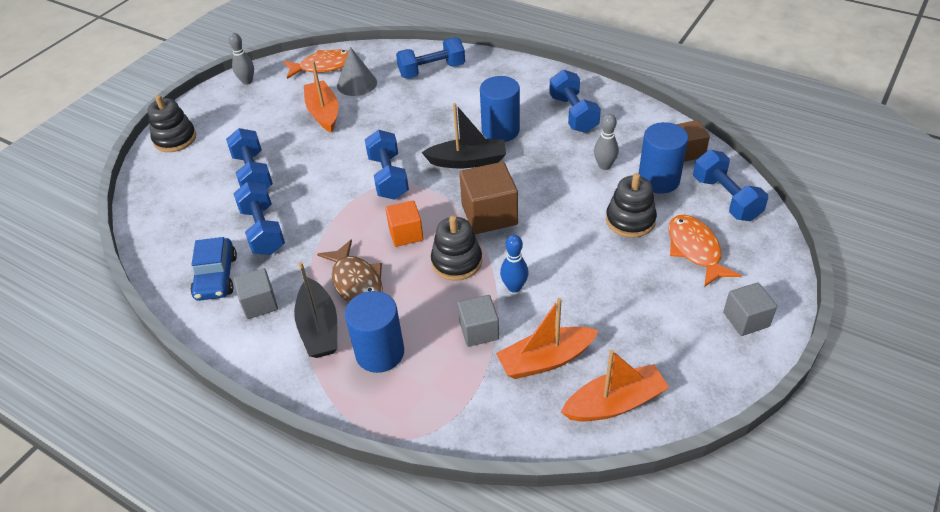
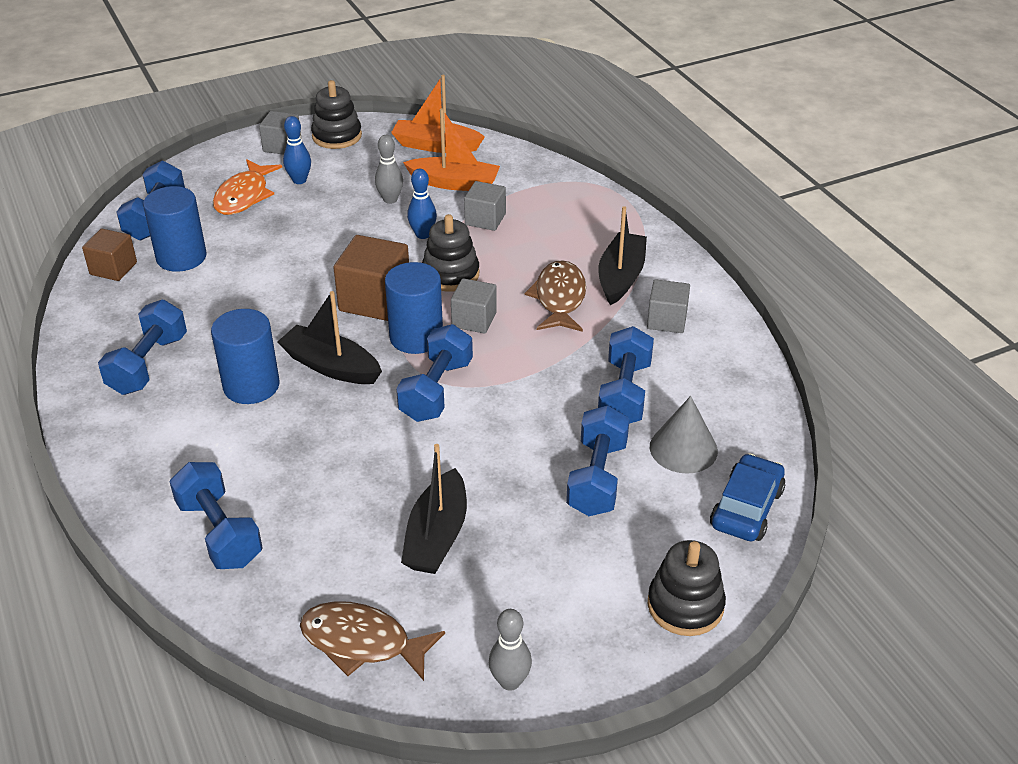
camera: 150 degrees left, 5 degrees down
(216, 277) = (701, 365): blue car -> blue car (746, 508)
(323, 113) = (437, 535): orange boat -> black boat
(324, 66) = (362, 642): orange fish -> brown fish
(357, 84) = (345, 569): grey cone -> grey cone (683, 448)
(380, 353) = (580, 238): blue cylinder -> blue cylinder (416, 337)
(406, 234) = (474, 320): orange cube -> grey cube
(432, 70) = (219, 533): blue dumbbell -> blue dumbbell turned 45 degrees clockwise
(604, 166) = (206, 293): grey bowling pin -> grey bowling pin (390, 199)
(630, 220) = (259, 238): black stacking toy -> black stacking toy (337, 136)
(677, 289) = (299, 180): none -> blue bowling pin

